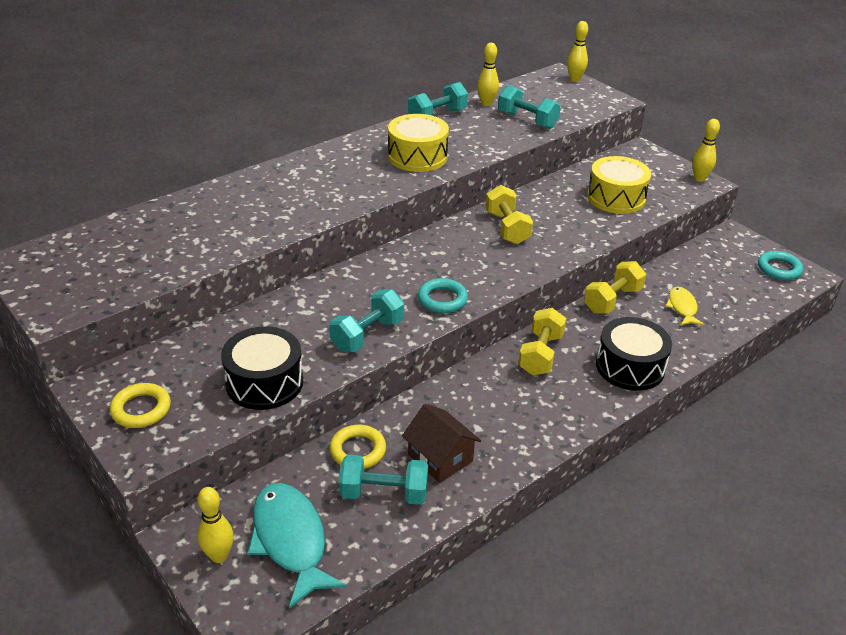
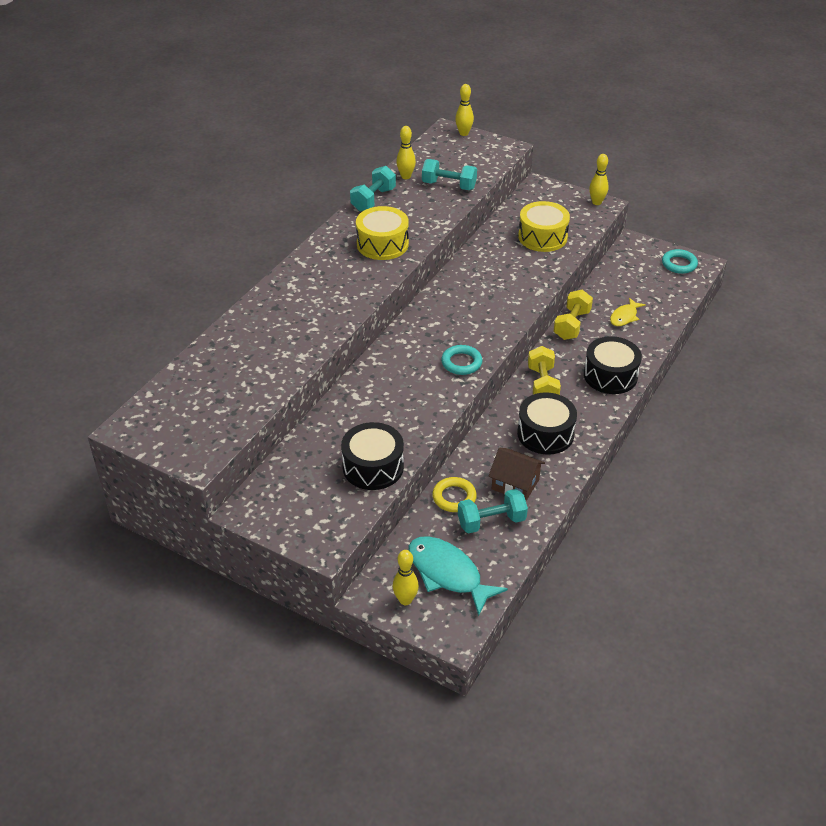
camera: 20 degrees left, 5 degrees up
(141, 409) = (296, 515): yellow ring -> none
(367, 335) = (424, 408): turquoise dumbbell -> none
(507, 228) = (474, 287): yellow dumbbell -> none
(512, 410) = (545, 434): none -> black drum
(682, 307) = (624, 317): yellow fish -> yellow fish turned 120 degrees counterclockwise

